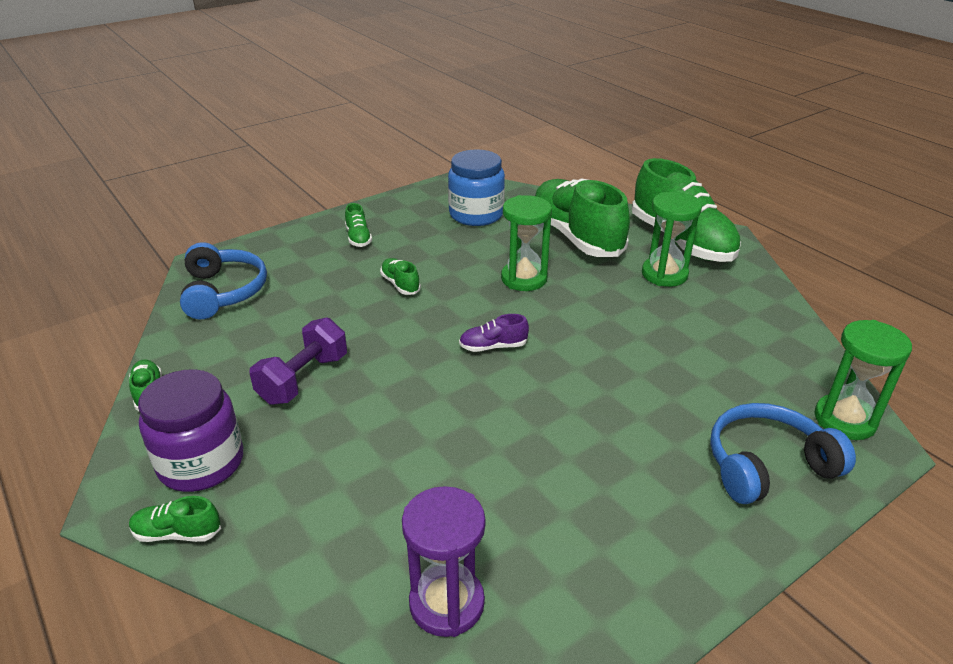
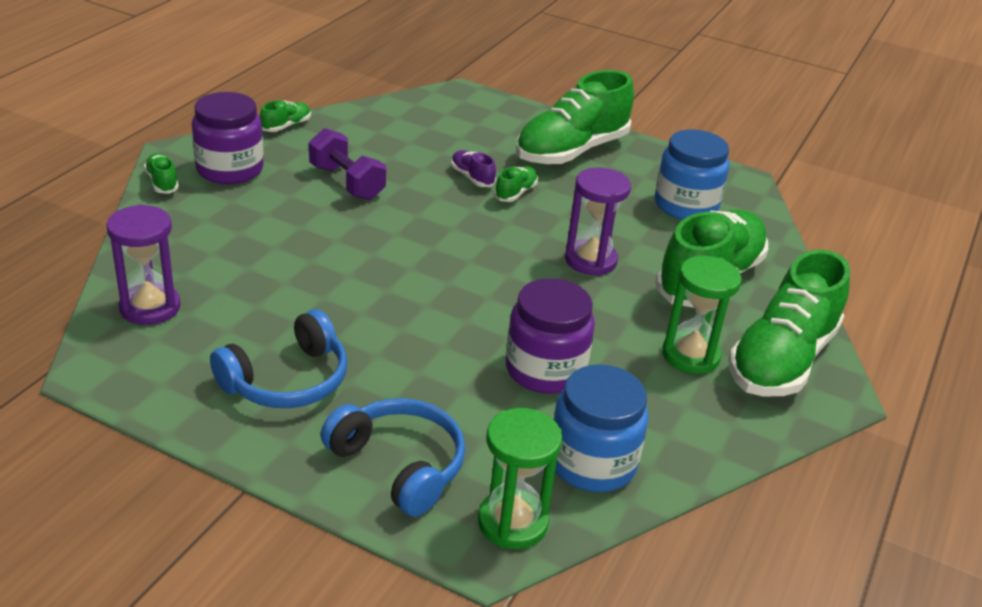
camera: 60 degrees right, 0 degrees up
(223, 292) = (429, 114): blue headphones -> blue headphones (287, 380)
(303, 379) = (347, 182): purple dumbbell -> purple dumbbell turned 45 degrees clockwise
(358, 238) = (571, 151): green shoe -> green shoe, size x2.42
(493, 346) = (461, 265): purple shoe -> purple shoe (472, 177)
(524, 279) = (590, 260): green hourglass -> purple hourglass
(660, 346) = (545, 370): none -> purple jar
(779, 358) = (592, 463): none -> blue jar

